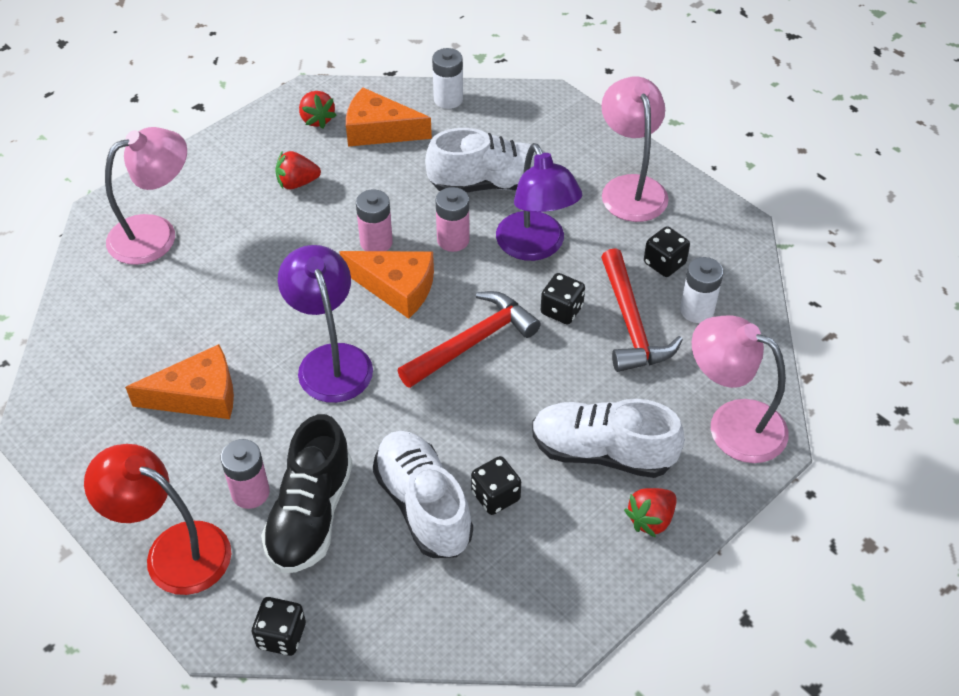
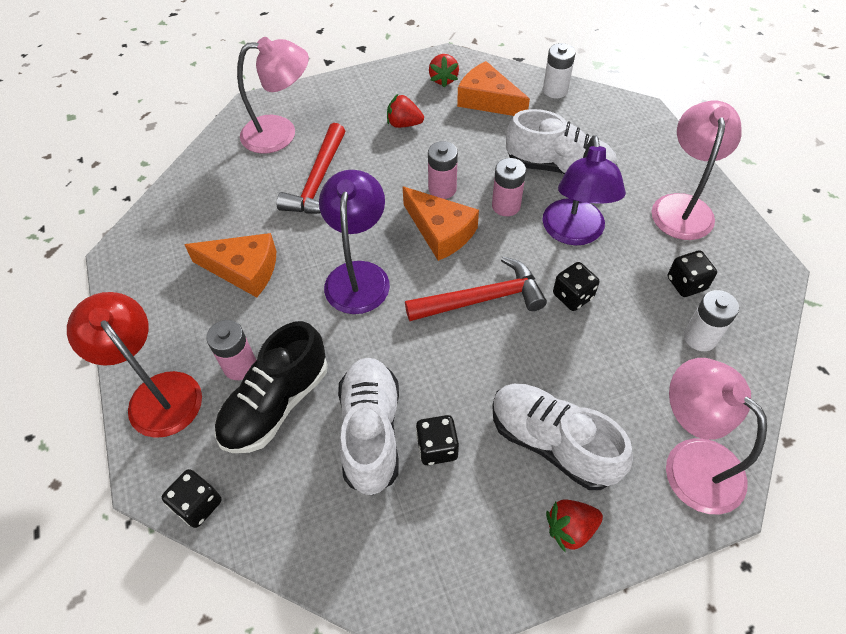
camera: 25 degrees right, 5 degrees up
(631, 323) = (631, 329): red hammer -> red hammer (318, 181)

